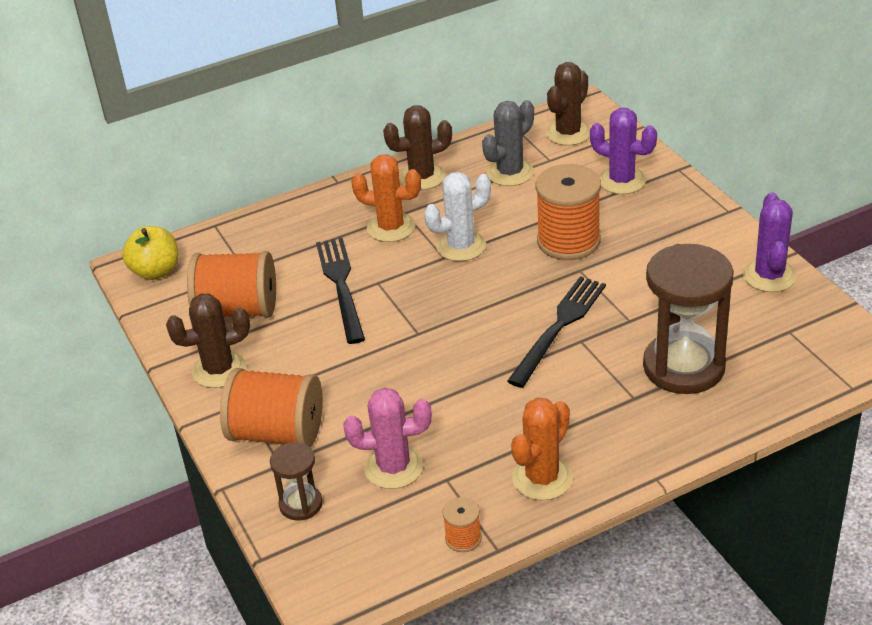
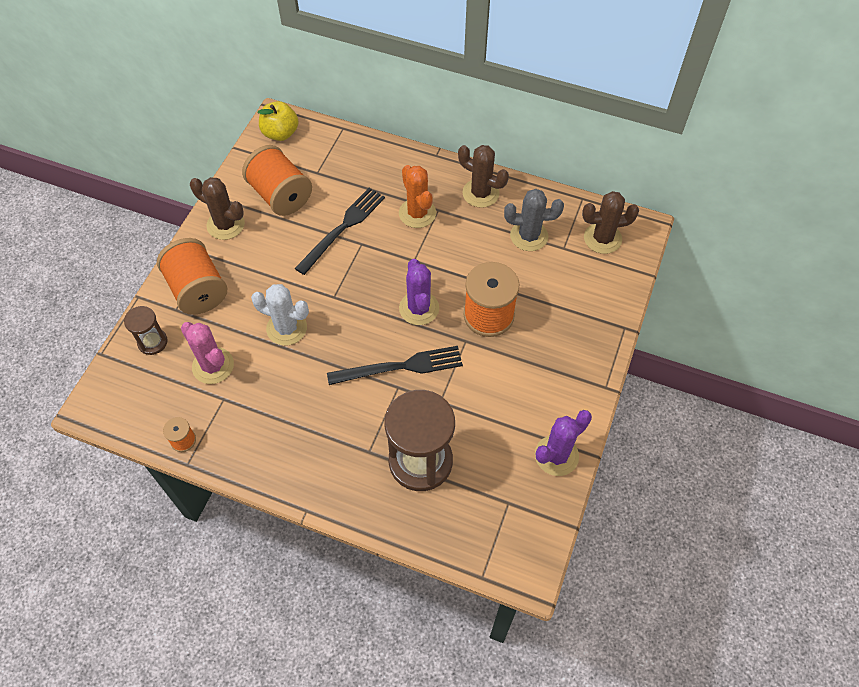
camera: 45 degrees right, 20 degrees up
(461, 246) = (432, 261): white cactus -> white cactus (286, 328)
(542, 478) = (260, 448): orange cactus -> none
(622, 181) = (580, 303): purple cactus -> purple cactus (419, 308)

